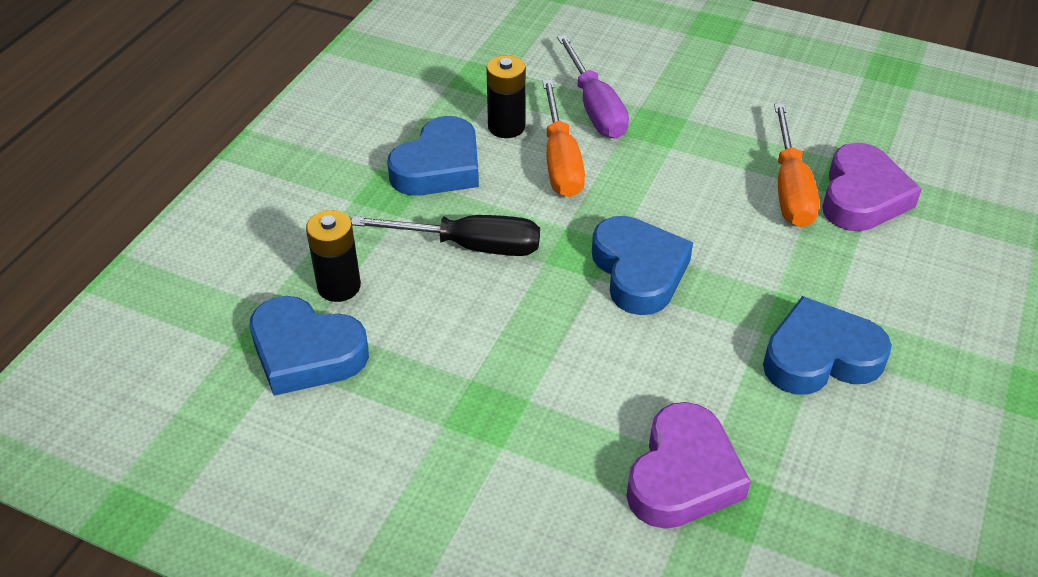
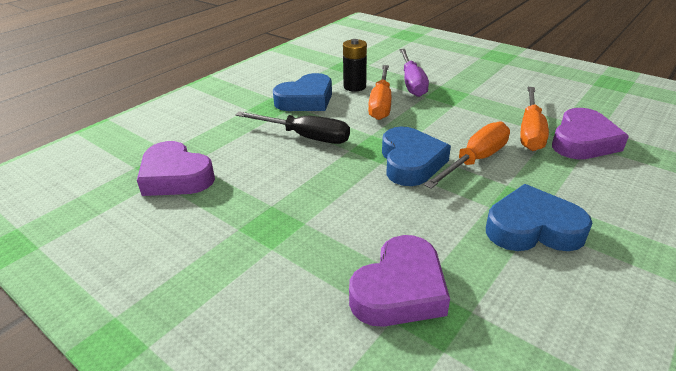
camera: 15 degrees right, 10 degrees down
(306, 353) = (175, 176): blue heart -> purple heart
(339, 286) = (216, 147): black battery -> none
(726, 254) = (475, 160): none -> orange screwdriver

